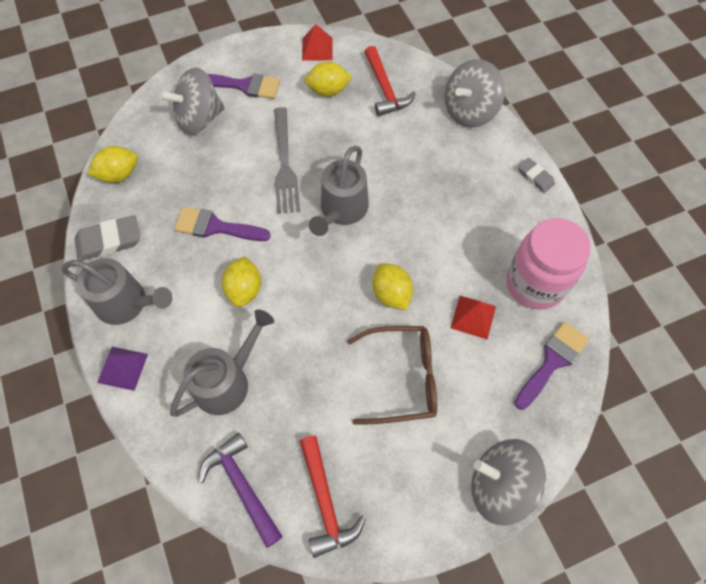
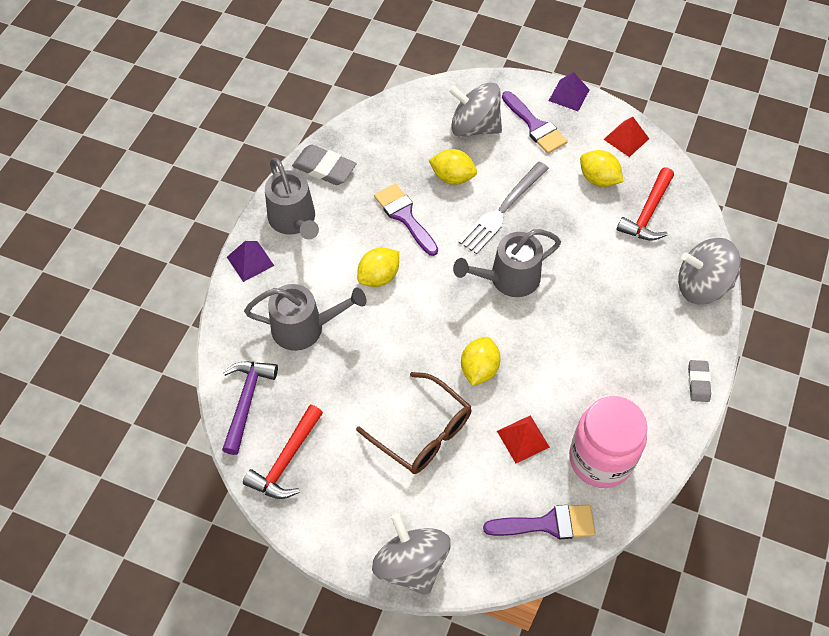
camera: 45 degrees right, 5 degrees down
(119, 175) = (376, 126): yellow lemon -> yellow lemon (452, 177)
(245, 46) = (569, 95): none -> purple pyramid

